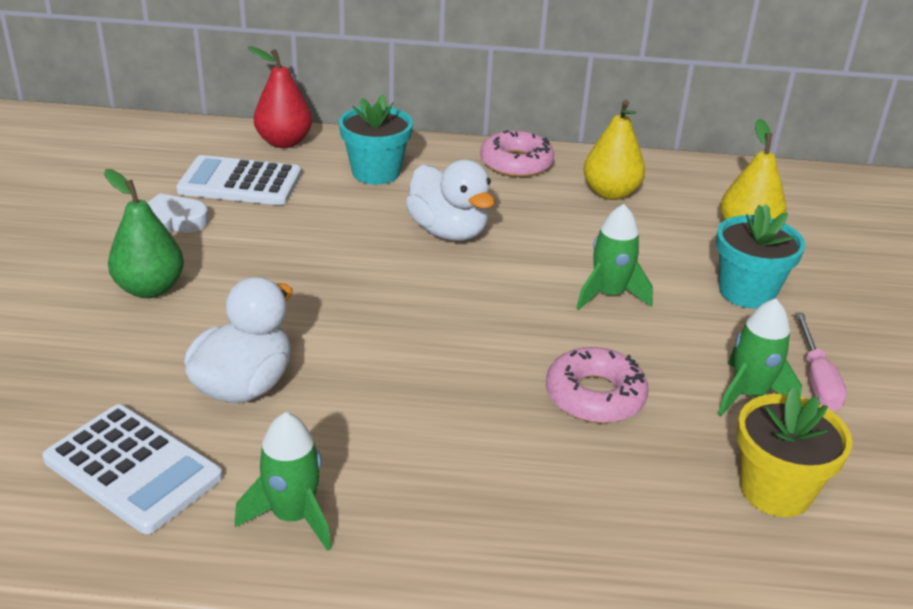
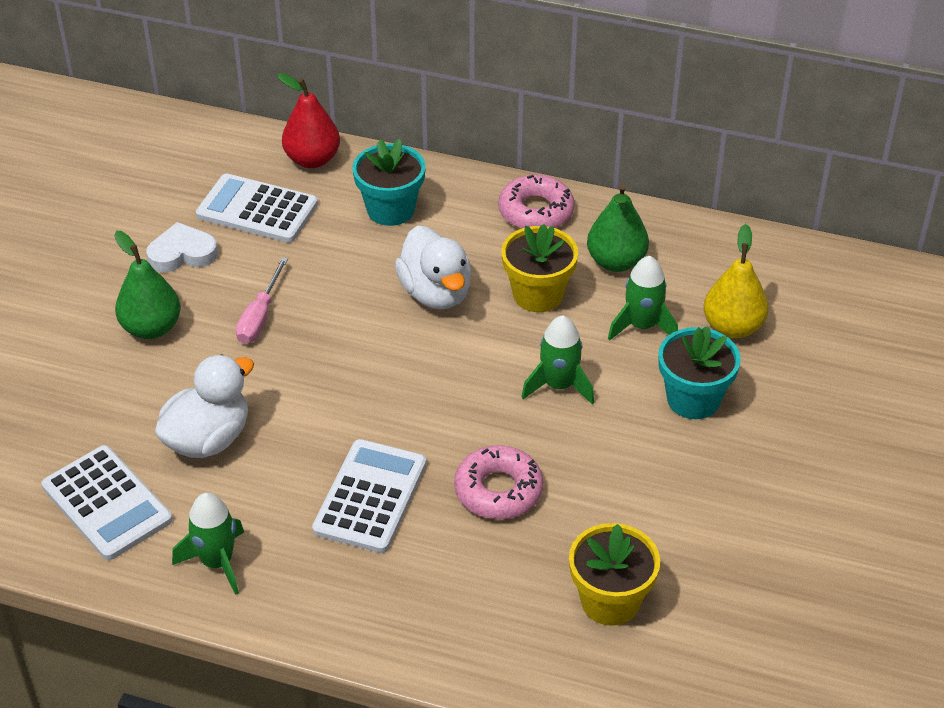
camera: 15 degrees right, 10 degrees up
(454, 420) = (370, 497): none -> white calculator
(550, 224) = (538, 294): none -> yellow flower pot
(610, 193) = (616, 262): yellow pear -> green pear
(749, 394) = (636, 508): green rocket -> green rocket (642, 326)
(816, 379) = (707, 502): pink screwdriver -> pink screwdriver (260, 316)

